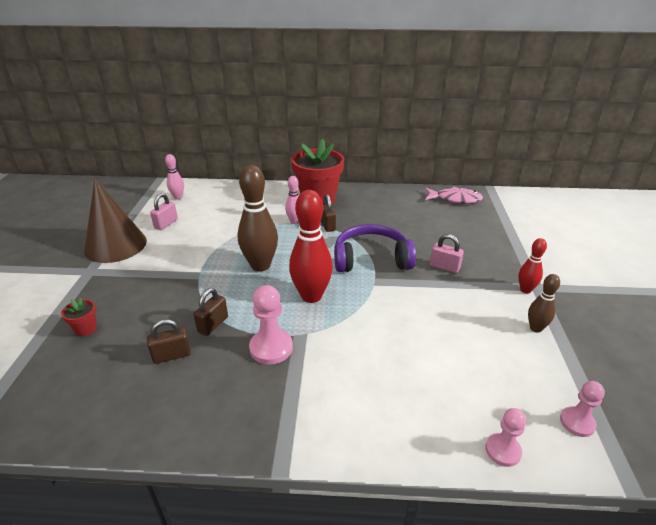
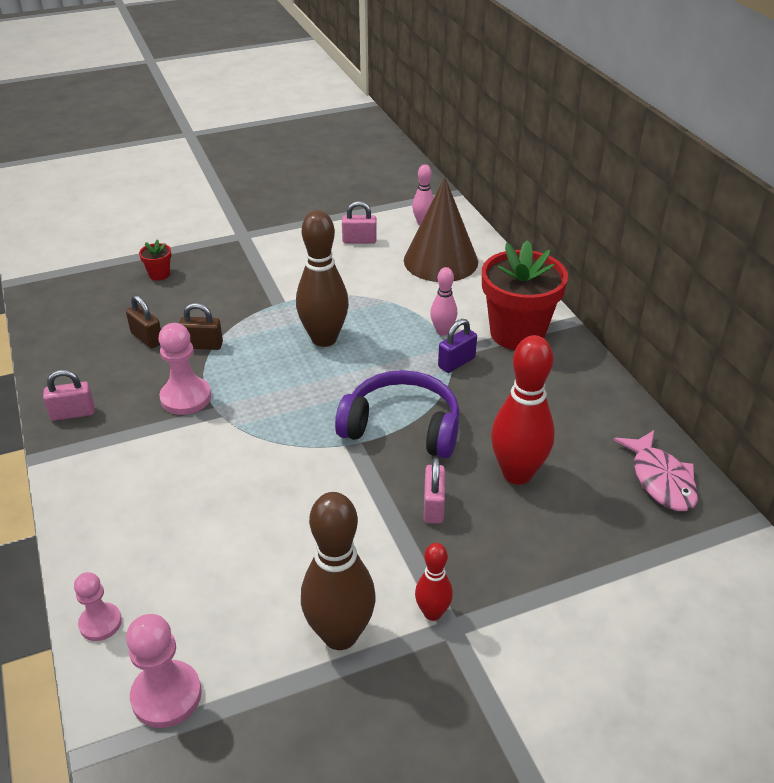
camera: 65 degrees right, 5 degrees up
(115, 245) = (295, 229): brown cone -> brown cone (440, 261)
(236, 427) = (73, 413): none -> pink padlock
(311, 296) = (289, 398): red bowling pin -> red bowling pin (517, 473)
(327, 225) = (456, 362): brown padlock -> purple padlock
(371, 259) = (402, 427): purple headphones -> purple headphones turned 45 degrees counterclockwise
(535, 328) = (340, 635): brown bowling pin -> brown bowling pin, size x1.90
(577, 422) = (166, 695): pink pawn -> pink pawn, size x1.56

